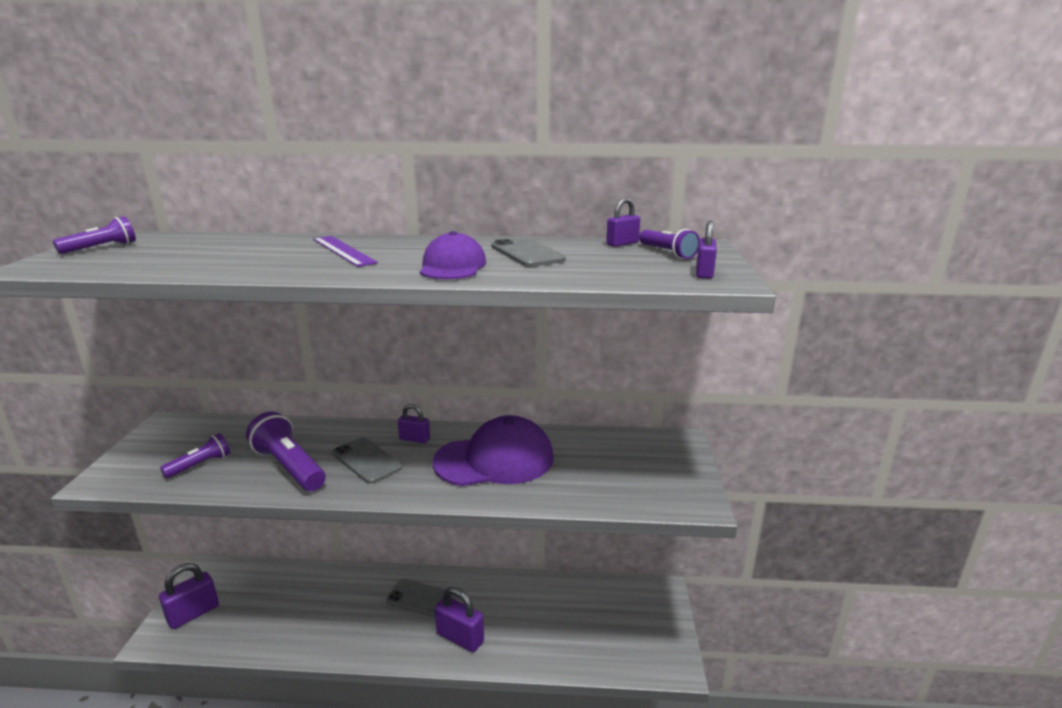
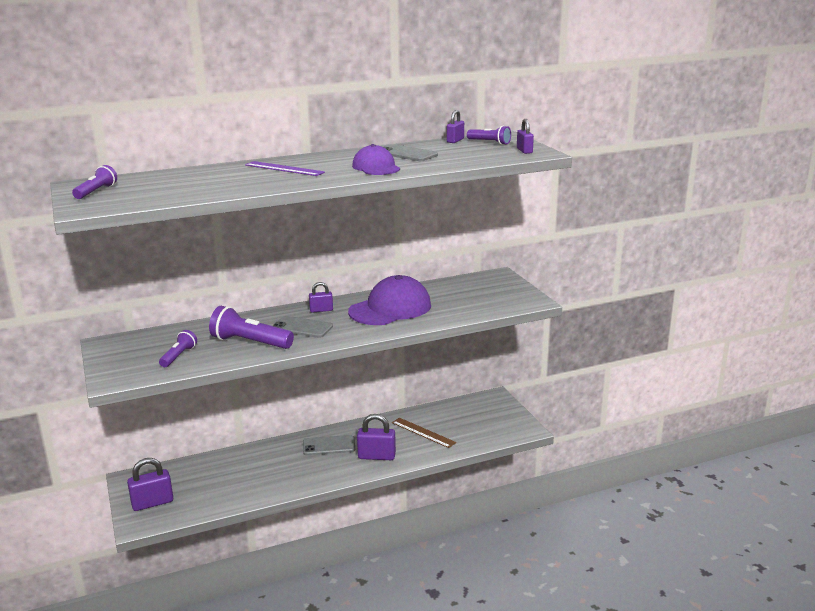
camera: 25 degrees left, 0 degrees up
(193, 613) = (152, 503): purple padlock -> purple padlock turned 45 degrees clockwise
(539, 619) = (423, 432): none -> brown ruler

